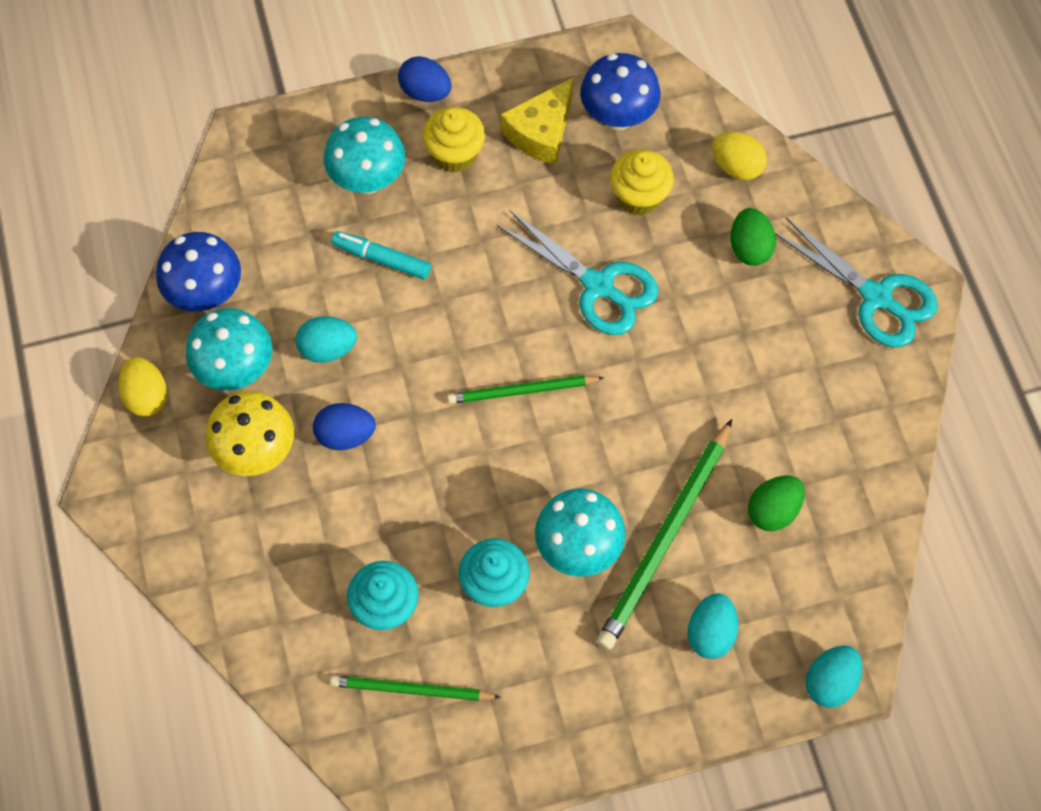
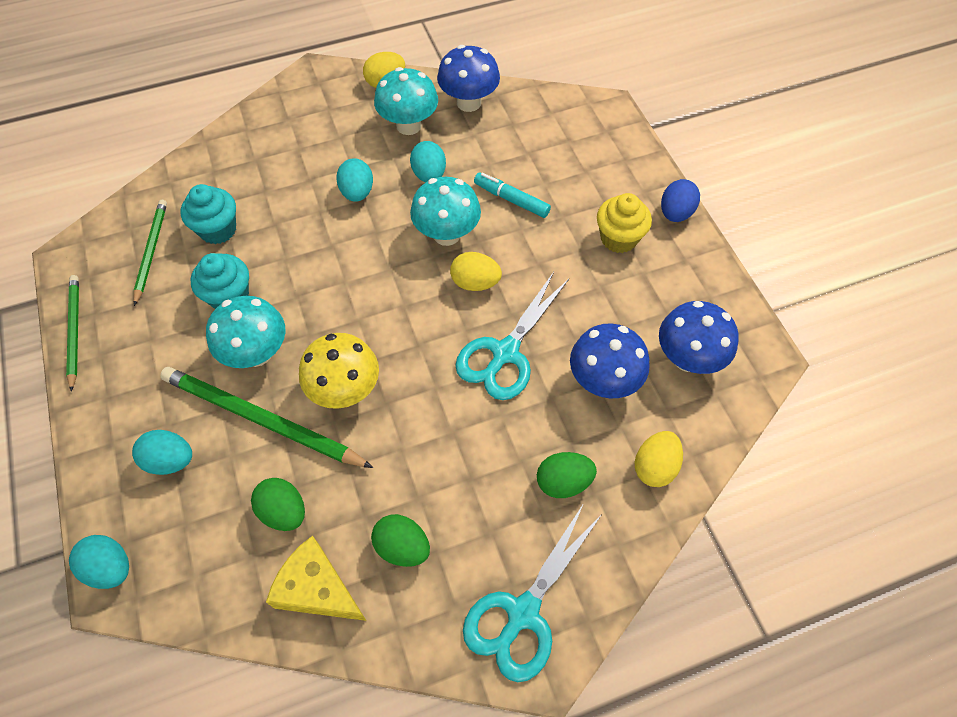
camera: 85 degrees right, 5 degrees down
(256, 451) = (344, 144): yellow mushroom -> yellow mushroom (345, 390)
(345, 435) = (357, 192): blue egg -> turquoise egg
(368, 179) = (582, 184): turquoise mushroom -> turquoise mushroom (447, 234)
(382, 259) = (511, 199): turquoise marker -> turquoise marker turned 75 degrees counterclockwise
(501, 308) = (475, 283): none -> yellow egg
(522, 391) = (399, 303): green pencil -> green pencil (74, 331)
(541, 132) = (656, 299): yellow cheese -> yellow cheese (317, 589)
(639, 197) = (603, 381): yellow cupcake -> blue mushroom
(812, 397) = (402, 547): none -> green egg

